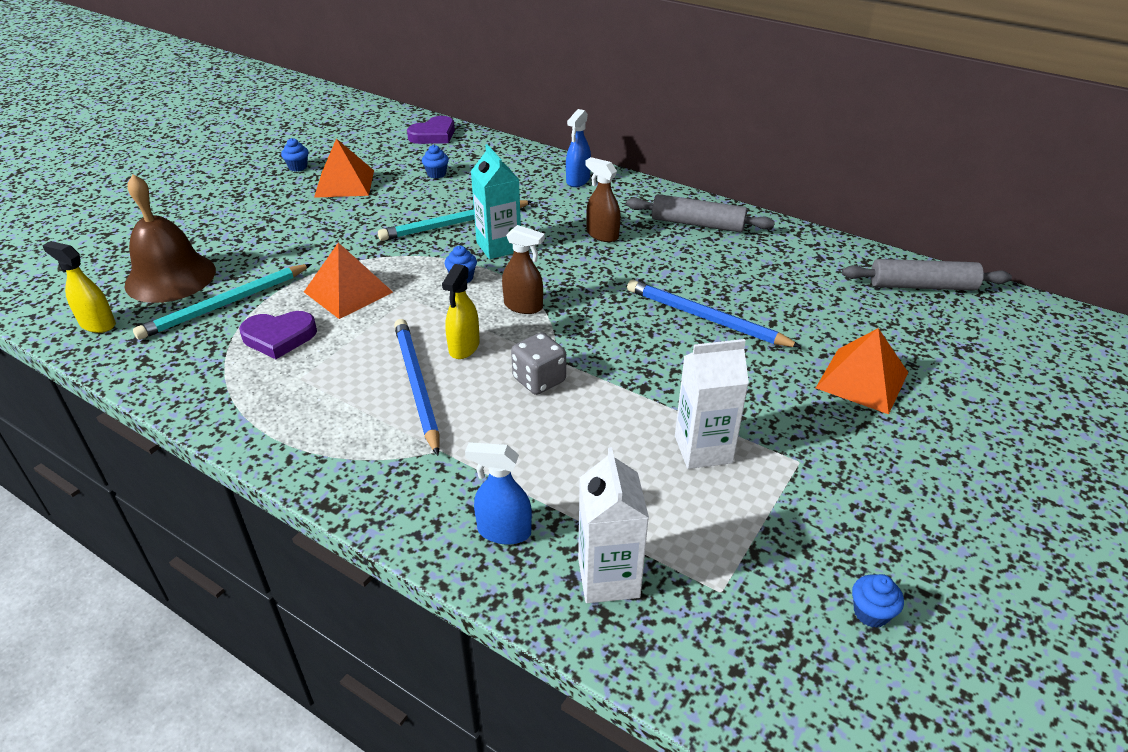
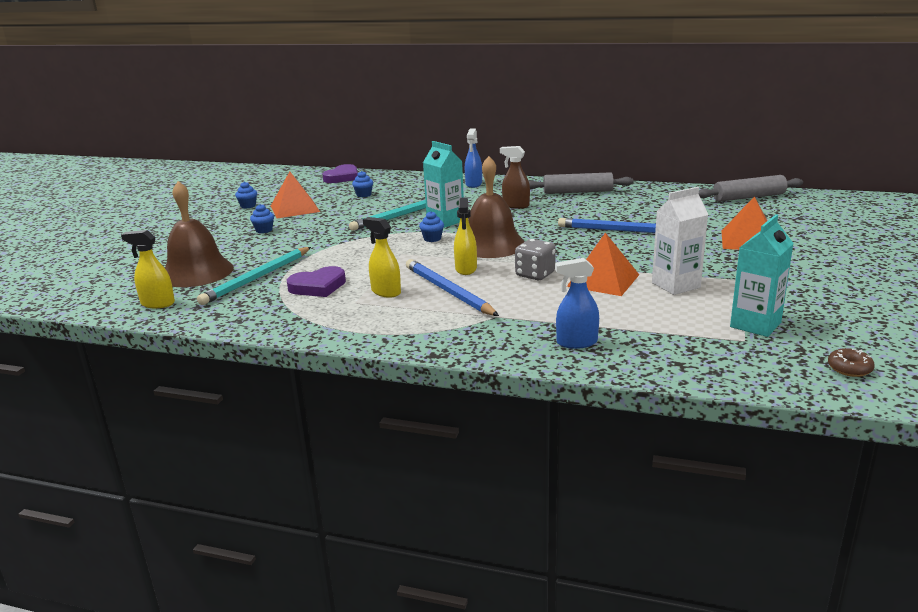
camera: 15 degrees left, 15 degrees down
(346, 367) = (386, 292): none -> yellow spray bottle
(348, 291) = (351, 257): orange pyramid -> orange pyramid (603, 280)
(523, 306) = (491, 244): brown spray bottle -> brown bell
(608, 578) = (667, 348): white carton -> none
(756, 563) = (755, 325): none -> turquoise carton
(827, 698) = (849, 368): none -> brown donut
(871, 613) = (843, 331): blue cupcake -> blue cupcake (264, 230)

